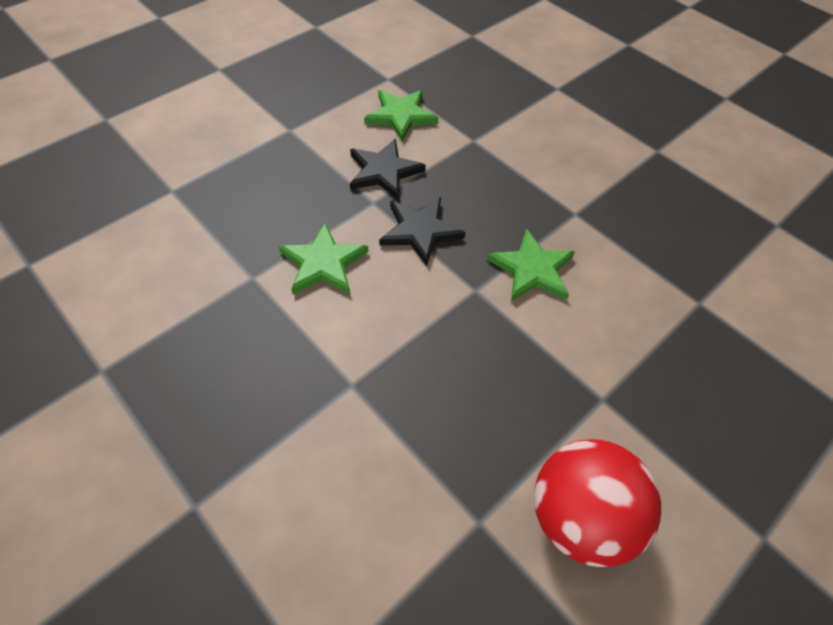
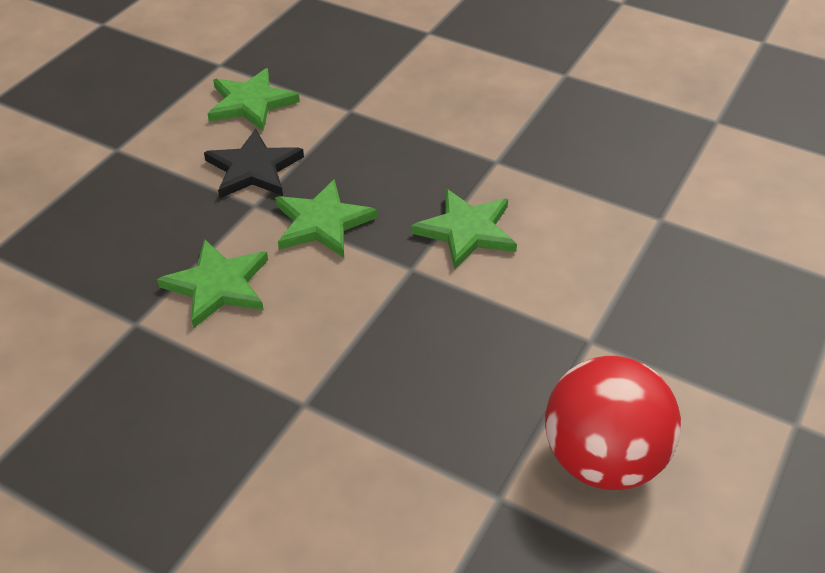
camera: 15 degrees left, 10 degrees down
(420, 231) = (322, 223): black star -> green star

